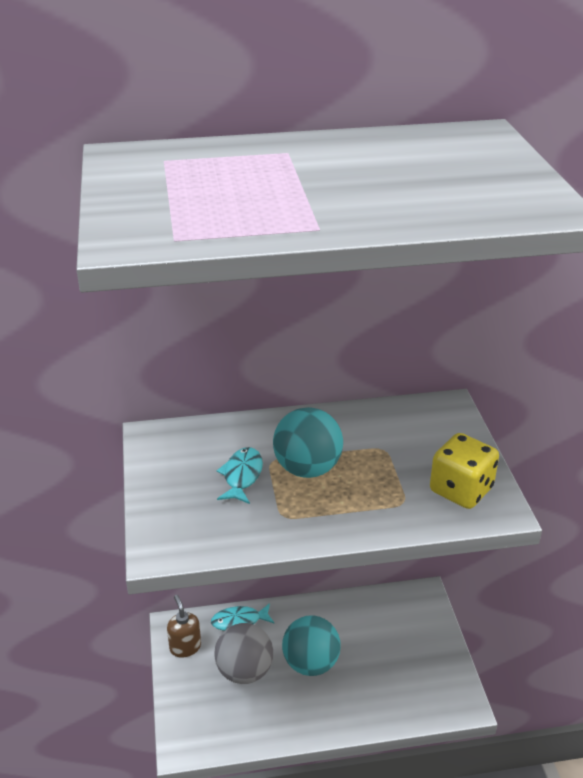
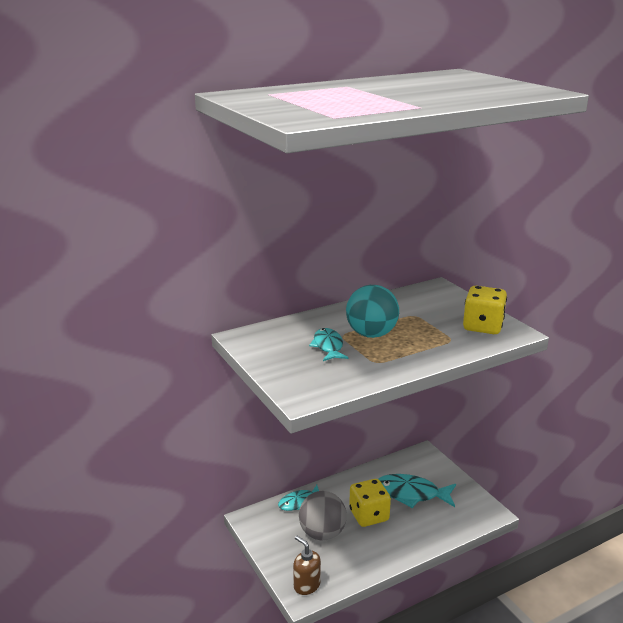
camera: 20 degrees left, 10 degrees down
(185, 647) = (266, 529): brown soap dispenser -> brown soap dispenser (306, 585)
(311, 663) = (369, 515): turquoise ball -> yellow dice
(377, 648) = (411, 494): none -> turquoise fish

